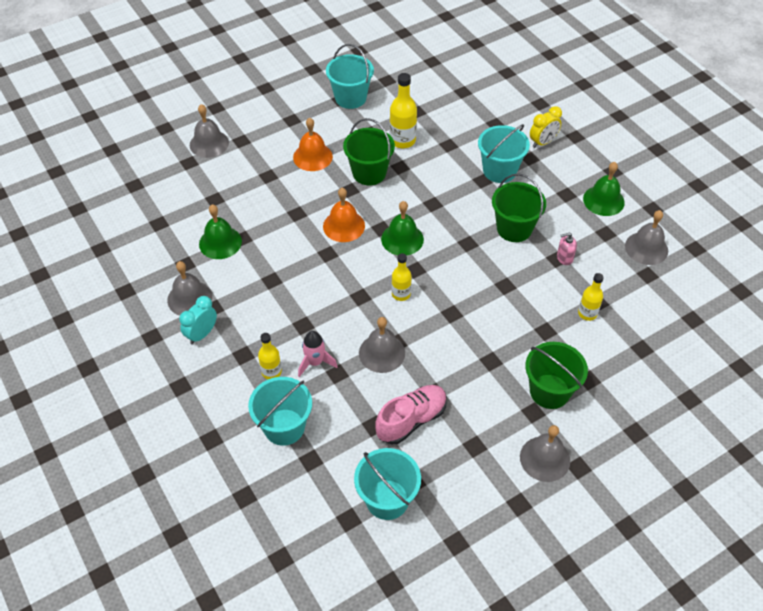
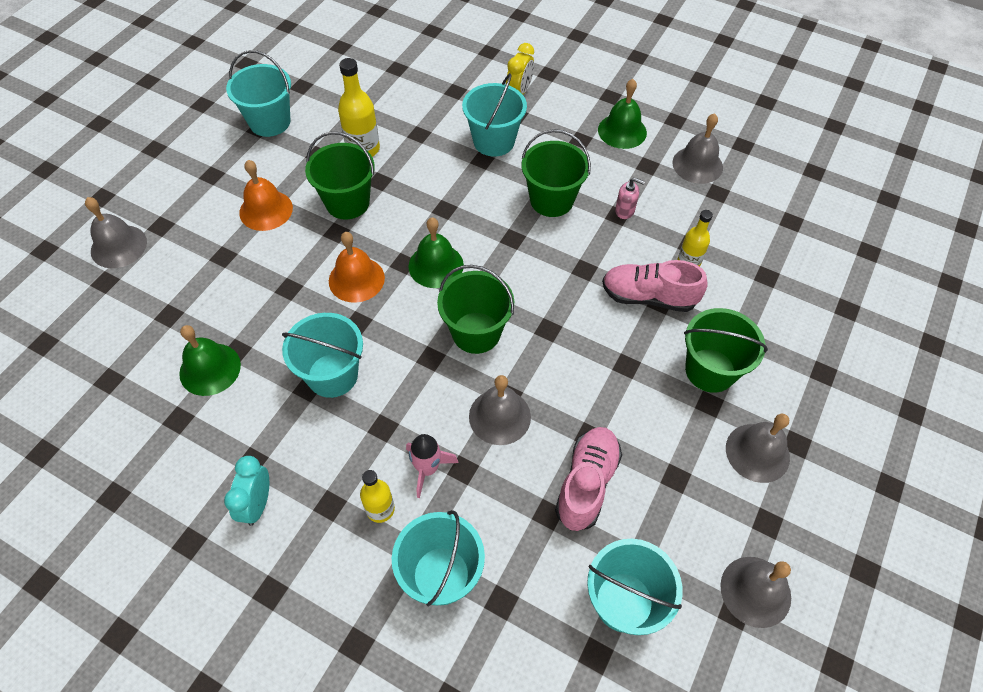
camera: 30 degrees left, 5 degrees up
(189, 298) = (211, 463): grey bell -> grey bell (755, 591)
(291, 279) = (332, 375): none -> turquoise bucket
(401, 294) = (476, 333): yellow bottle -> green bucket
(539, 324) = (648, 297): none -> pink shoe
(564, 258) = (625, 211): pink soap dispenser -> pink soap dispenser turned 120 degrees counterclockwise

